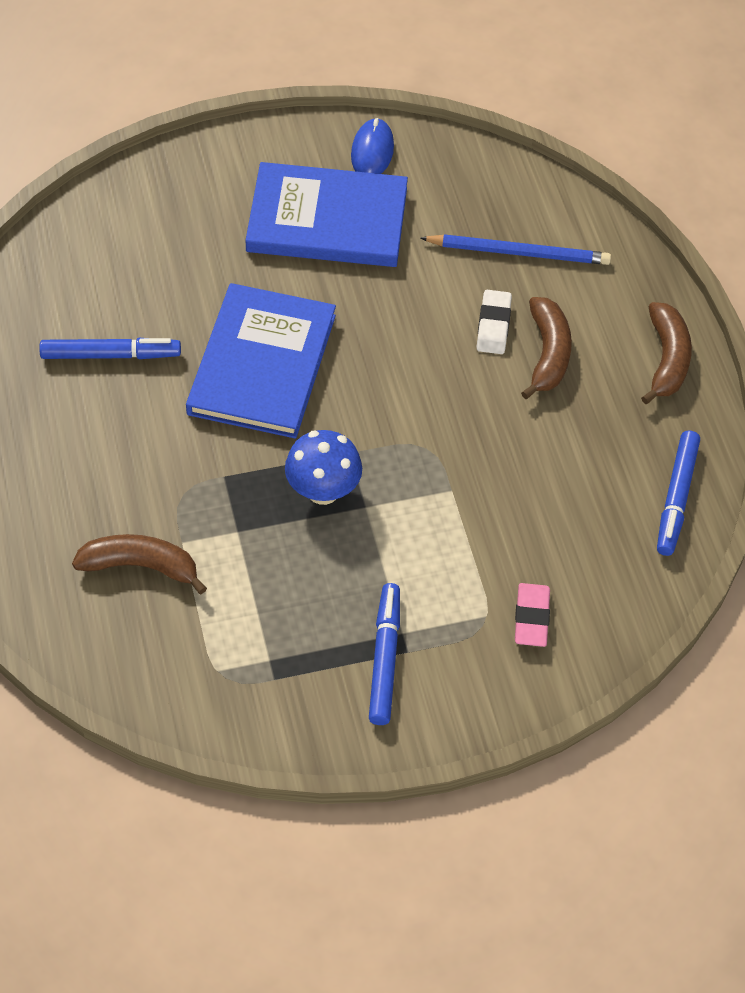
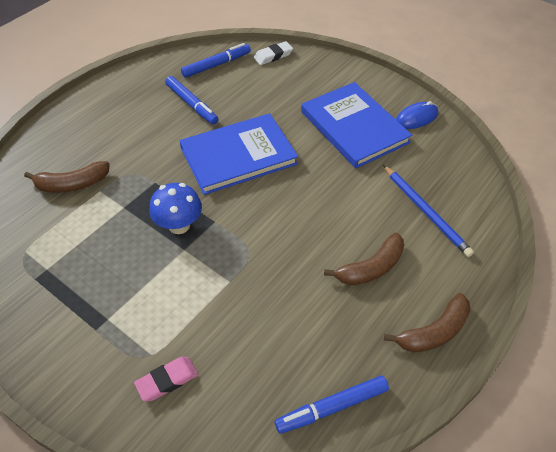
camera: 55 degrees right, 5 degrees down
(141, 566) = (72, 184): brown banana -> brown banana turned 105 degrees clockwise
(384, 658) = (82, 321): blue marker -> blue marker (216, 65)
(493, 325) = (363, 231): white eraser -> white eraser (273, 56)

